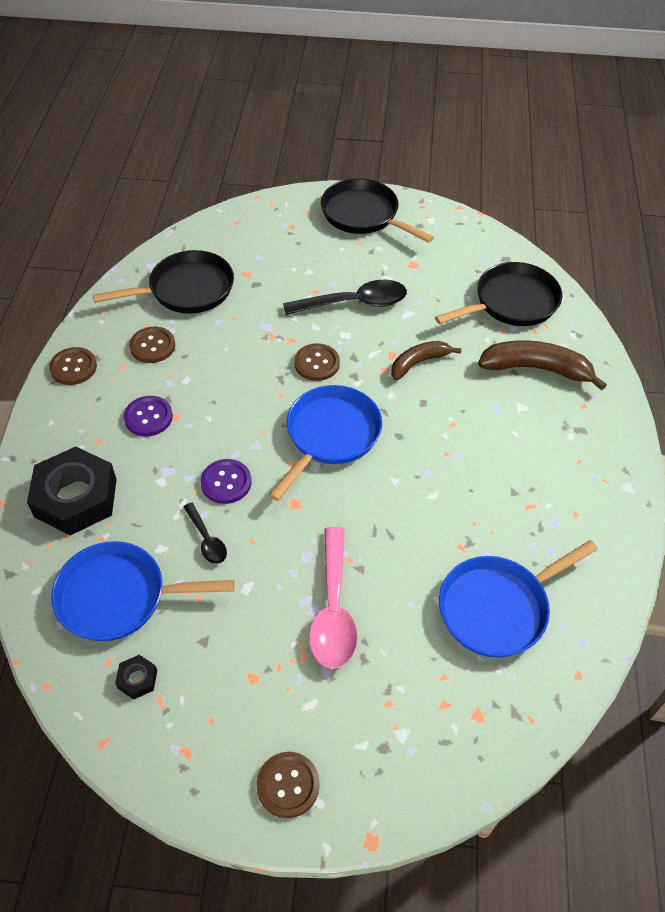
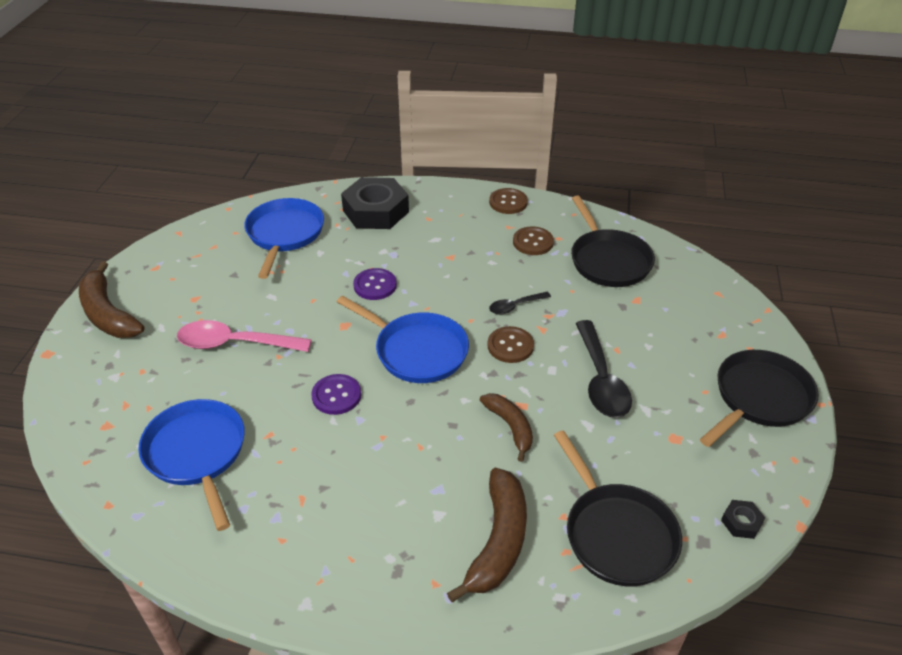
camera: 95 degrees right, 10 degrees down
(137, 679) = (217, 245): black nut -> black nut (741, 522)
(148, 417) = (450, 242): purple button -> purple button (336, 395)
(206, 540) = (321, 275): black spoon -> black spoon (515, 306)
(288, 785) = (108, 314): brown button -> brown banana

